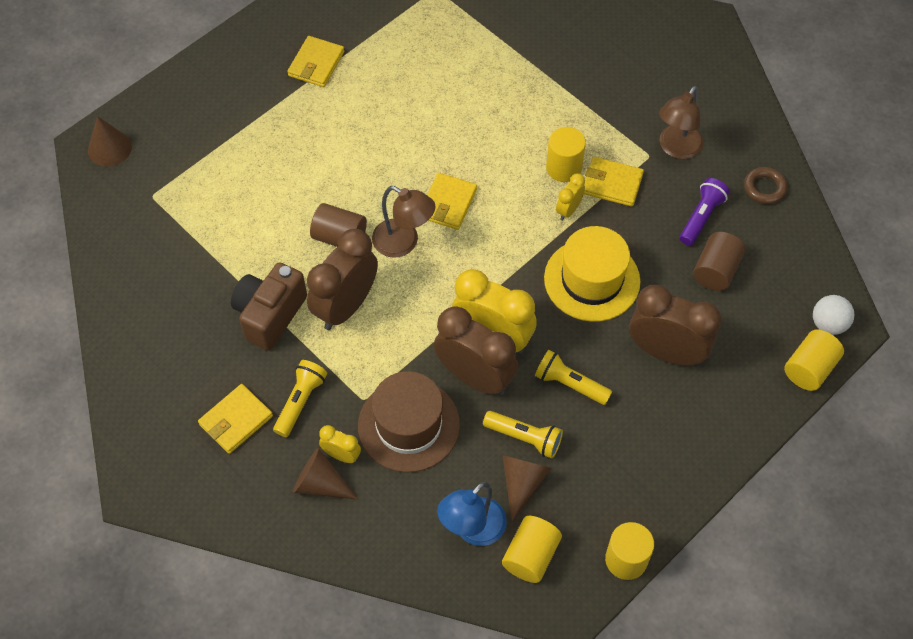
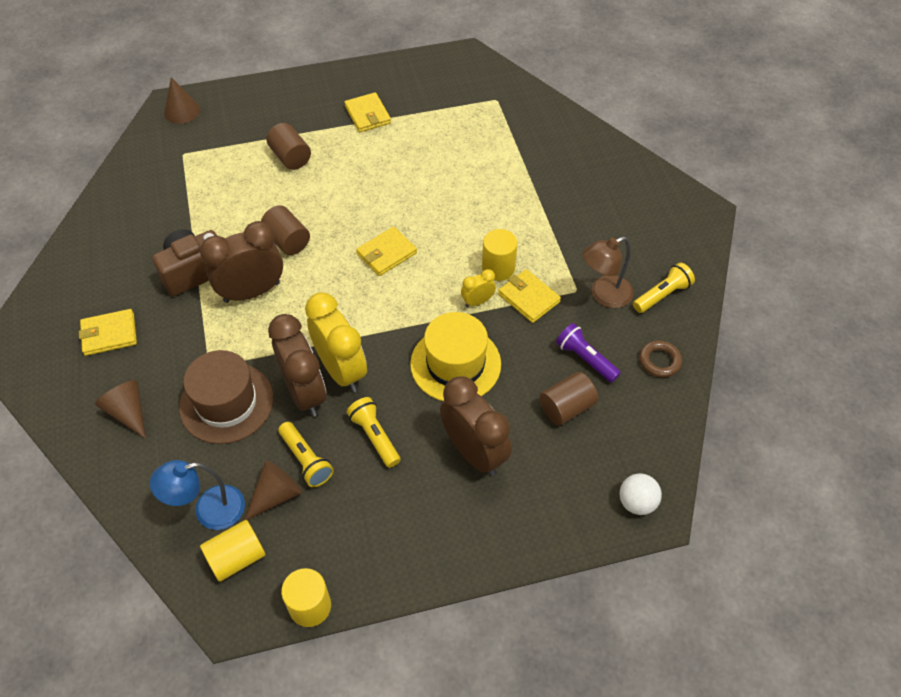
camera: 30 degrees right, 5 degrees down
(272, 147) = (290, 157): none -> brown cylinder
(300, 402) = (164, 344): yellow flashlight -> yellow flashlight (662, 295)
(316, 64) = (367, 115): yellow wallet -> yellow wallet turned 75 degrees counterclockwise
(342, 455) = (160, 399): yellow clock -> none
(403, 243) = (330, 267): brown lamp -> none
(701, 217) = (585, 359): purple flashlight -> purple flashlight turned 105 degrees counterclockwise
(809, 369) = (591, 532): yellow cylinder -> none

